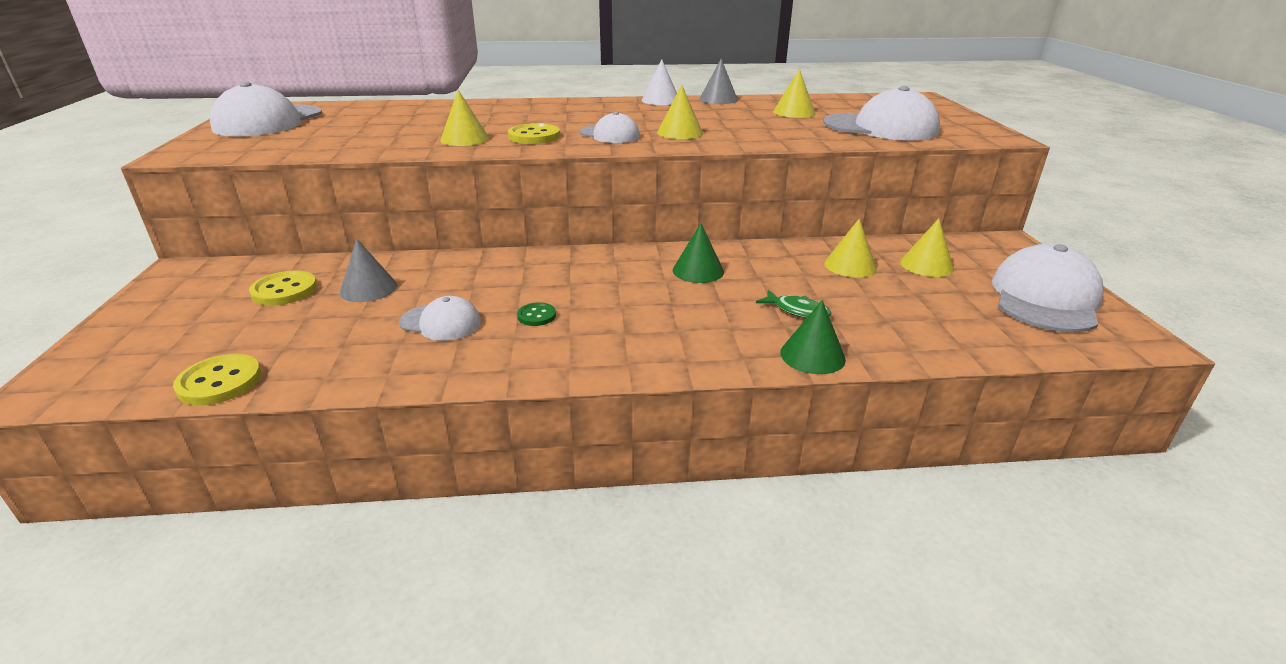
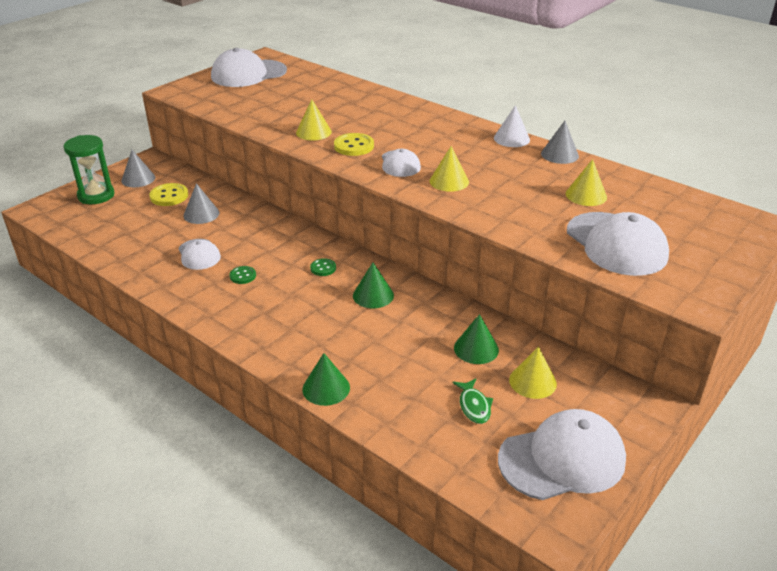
camera: 45 degrees right, 5 degrees up
(148, 333) = (96, 195): none -> green hourglass
(196, 292) = (138, 179): none -> grey cone
(220, 382) = (86, 238): yellow button -> none
(609, 273) = (323, 268): none -> green button
(797, 311) = (375, 357): green fish -> green fish (474, 406)
(850, 265) = (476, 348): yellow cone -> green cone

